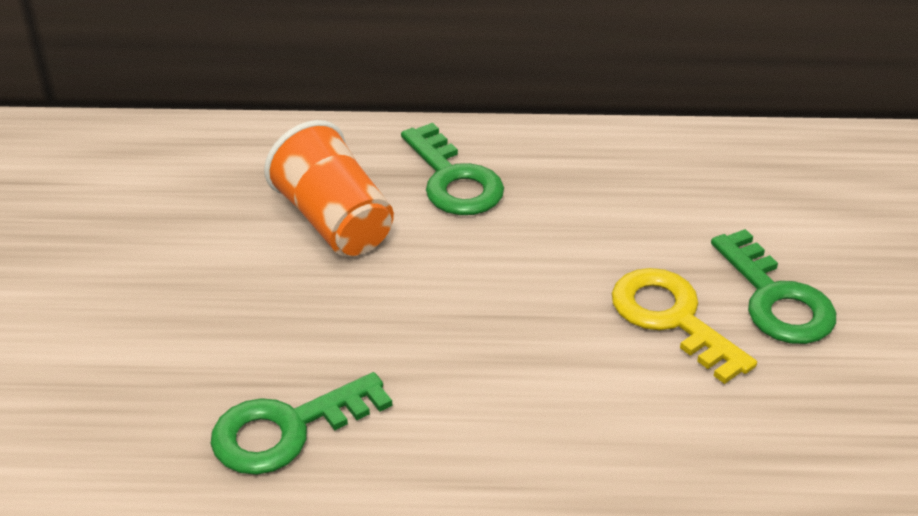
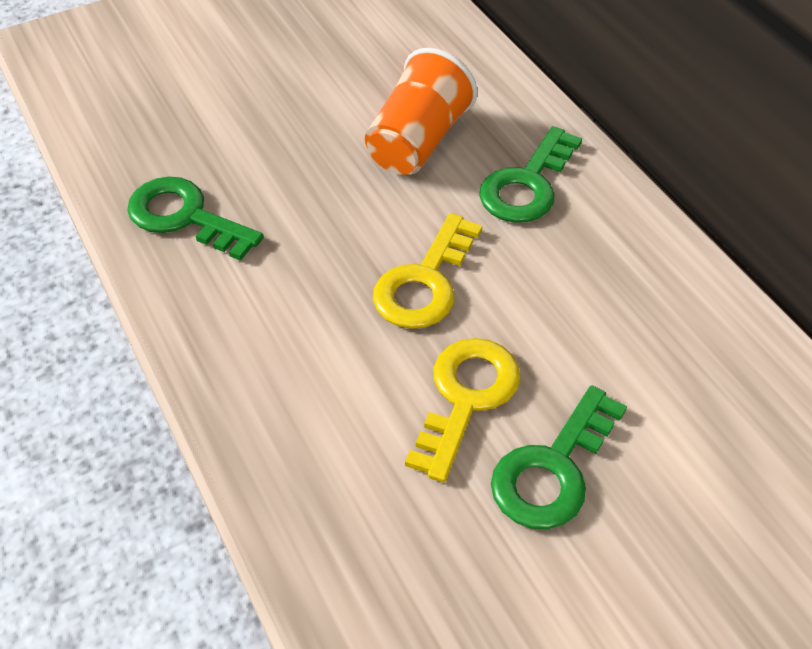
camera: 60 degrees right, 10 degrees up
(521, 290) = (425, 282): none -> yellow key

